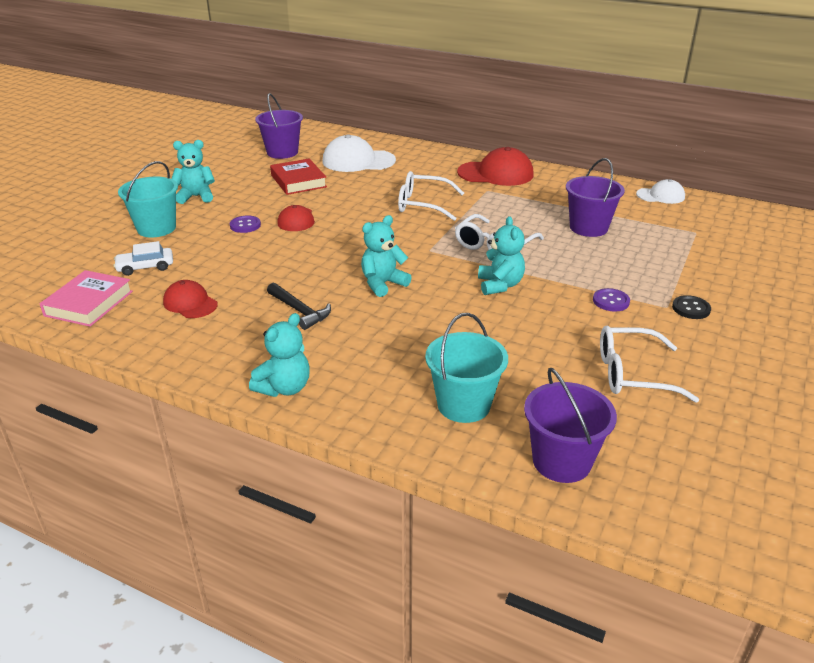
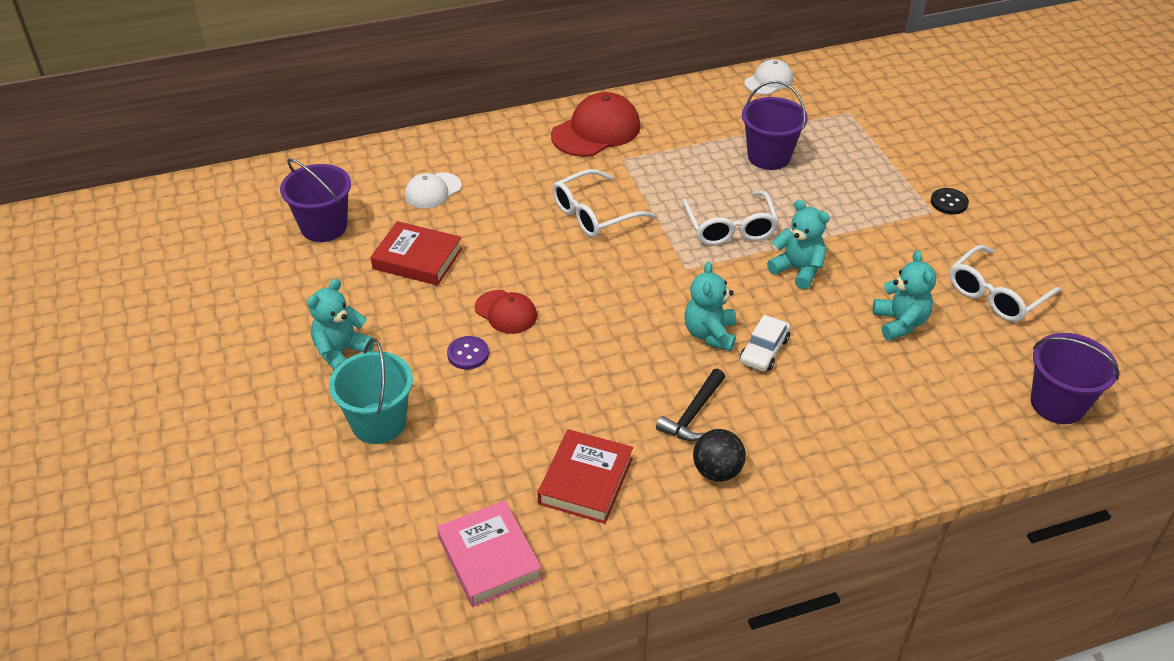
camera: 45 degrees left, 10 degrees up
(145, 267) = (462, 476): white car -> white car (764, 350)
(190, 303) = (585, 481): red cap -> red book
(259, 342) = (717, 471): none -> black ball
(284, 388) = (809, 496): turquoise teddy bear -> turquoise teddy bear (900, 323)
(300, 311) = (693, 414): black hammer -> black hammer turned 120 degrees clockwise
(358, 161) = (433, 191): white cap -> white cap, size x0.59
(464, 405) = (943, 407): turquoise bucket -> none
(611, 301) = (893, 232): purple button -> none

